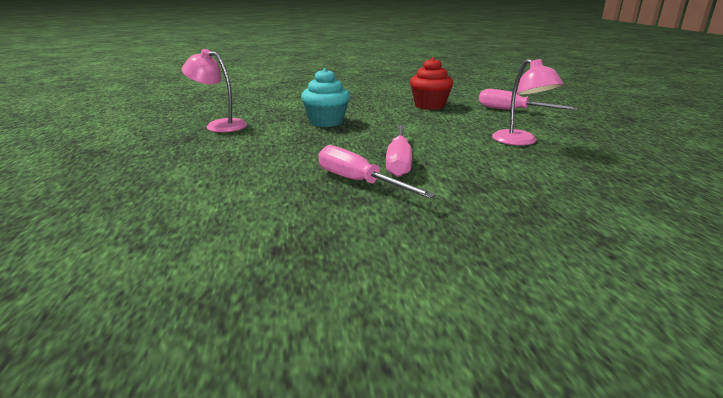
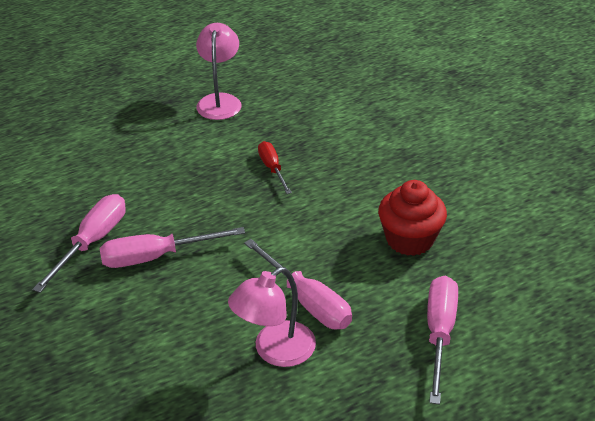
camera: 70 degrees right, 15 degrees up
(326, 122) = (272, 168): turquoise cupcake -> red screwdriver
(474, 129) = (307, 301): none -> pink screwdriver

